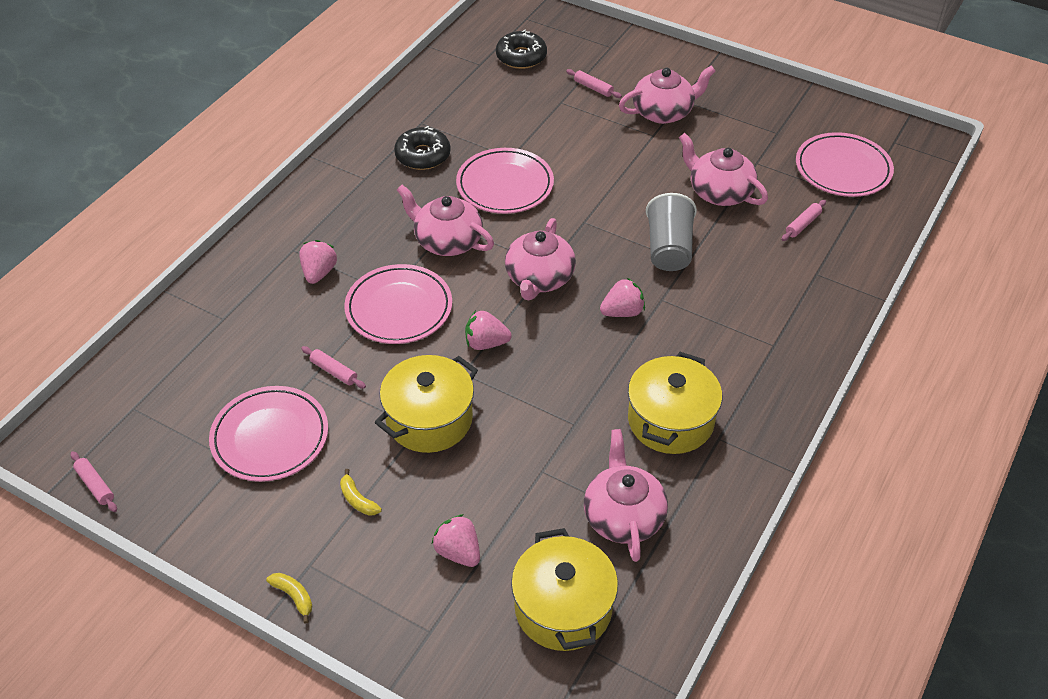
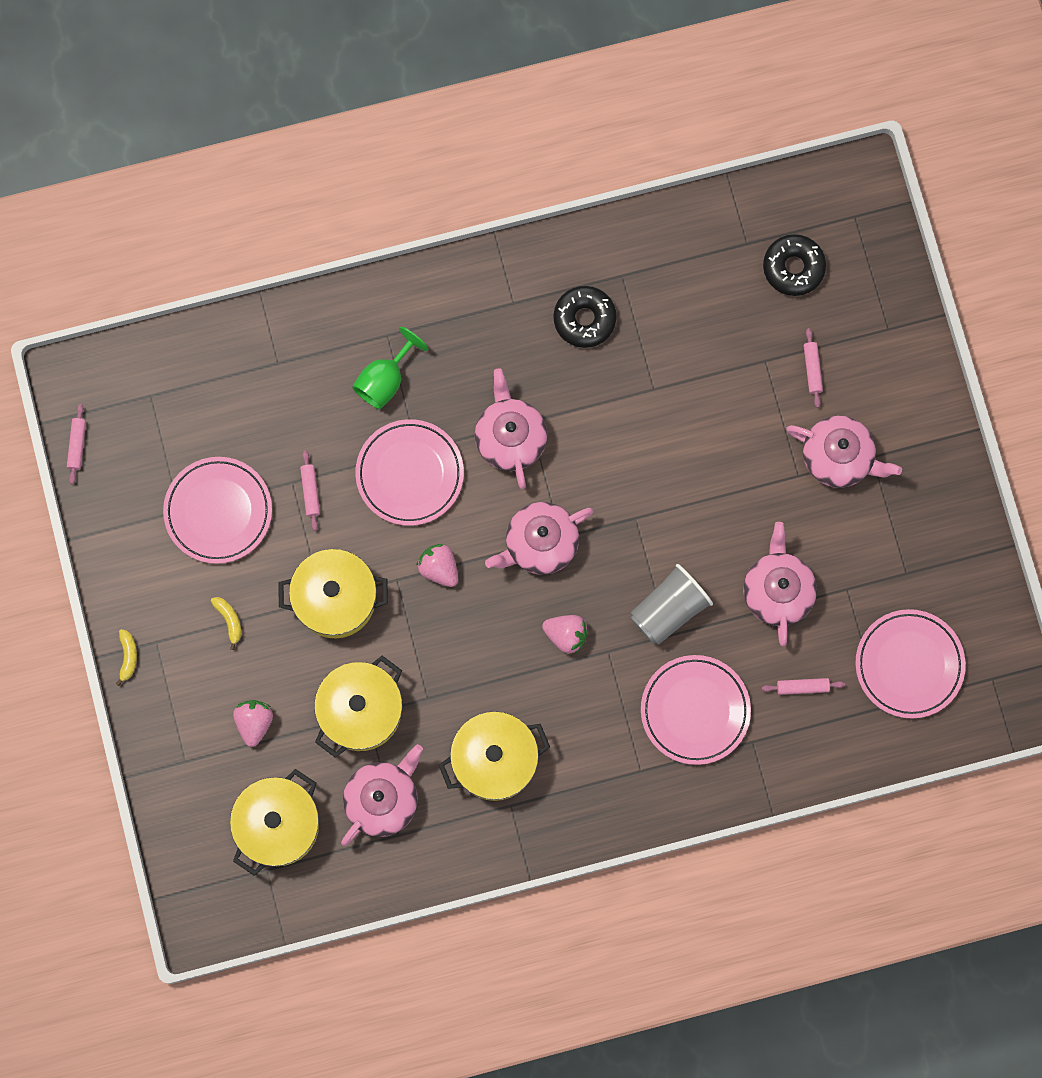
camera: 45 degrees right, 30 degrees up
(319, 273) = (385, 380): pink strawberry -> green goblet
(358, 500) = (229, 620): yellow banana -> yellow banana turned 150 degrees clockwise
(505, 185) = (615, 418): pink plate -> pink plate (695, 710)
(534, 473) = (360, 710): none -> yellow pot

